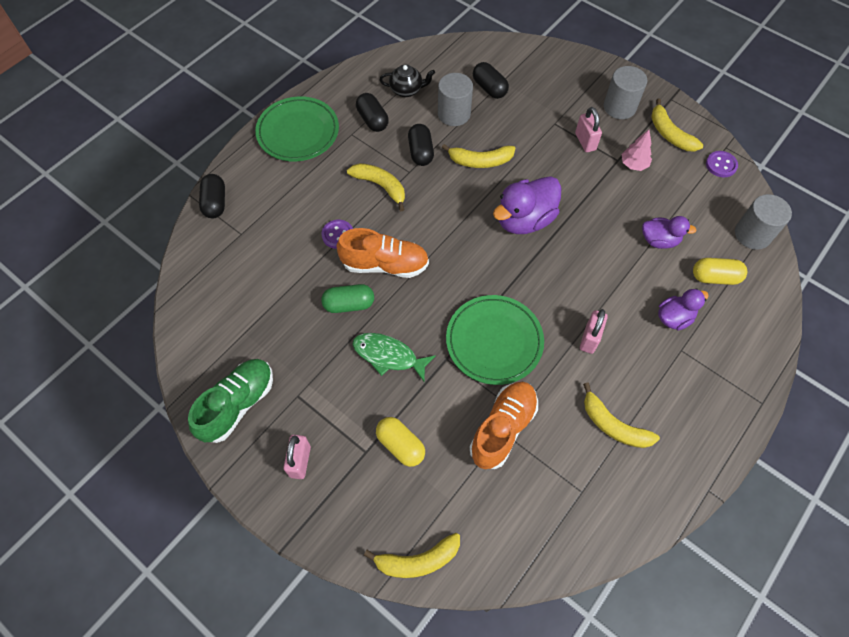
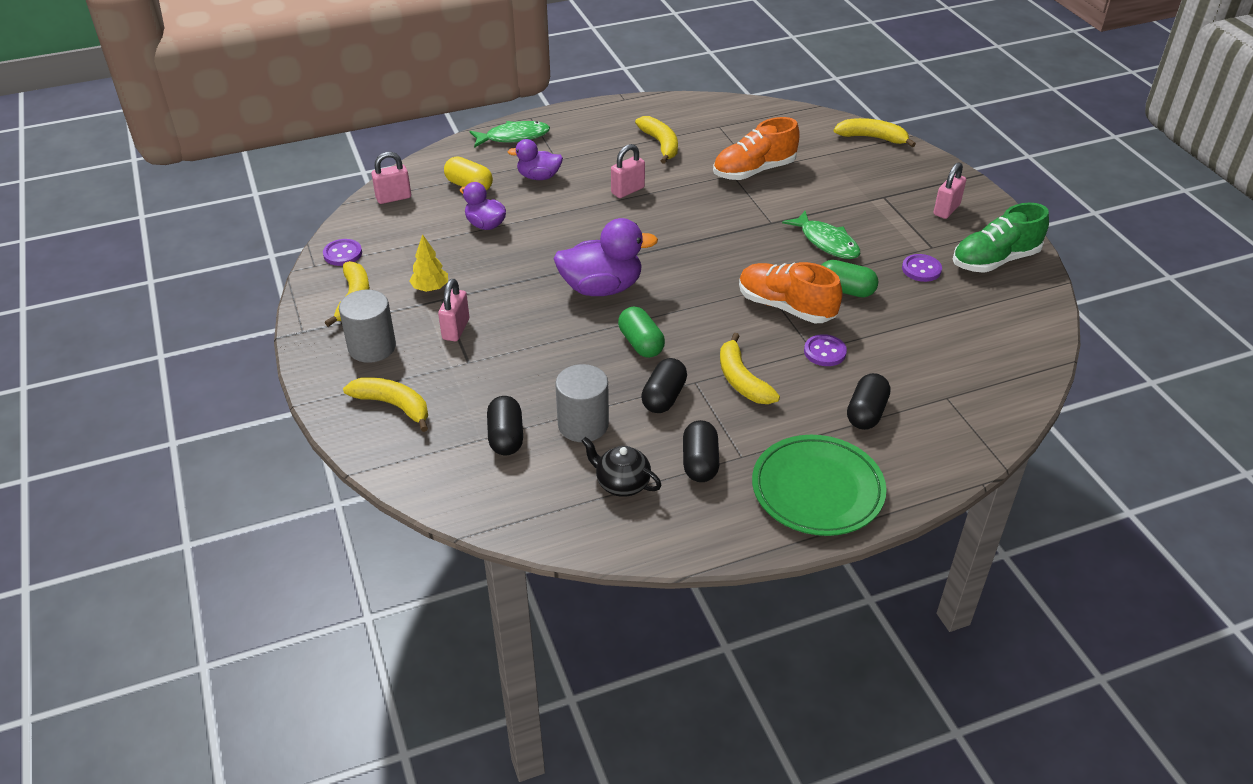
camera: 150 degrees left, 20 degrees down
(215, 203) = (971, 444): black capsule -> black capsule (866, 413)
(297, 360) = (921, 269): none -> purple button
(400, 445) = (850, 190): yellow capsule -> none
(462, 185) = (641, 343): none -> green capsule
(480, 161) = (598, 358): yellow banana -> yellow banana (393, 405)
(494, 341) = (717, 217): green plate -> none
(633, 164) = (430, 288): pink tree -> yellow tree
(746, 362) = (513, 137): none -> green fish
(752, 234) = (393, 198): grey cylinder -> pink padlock

